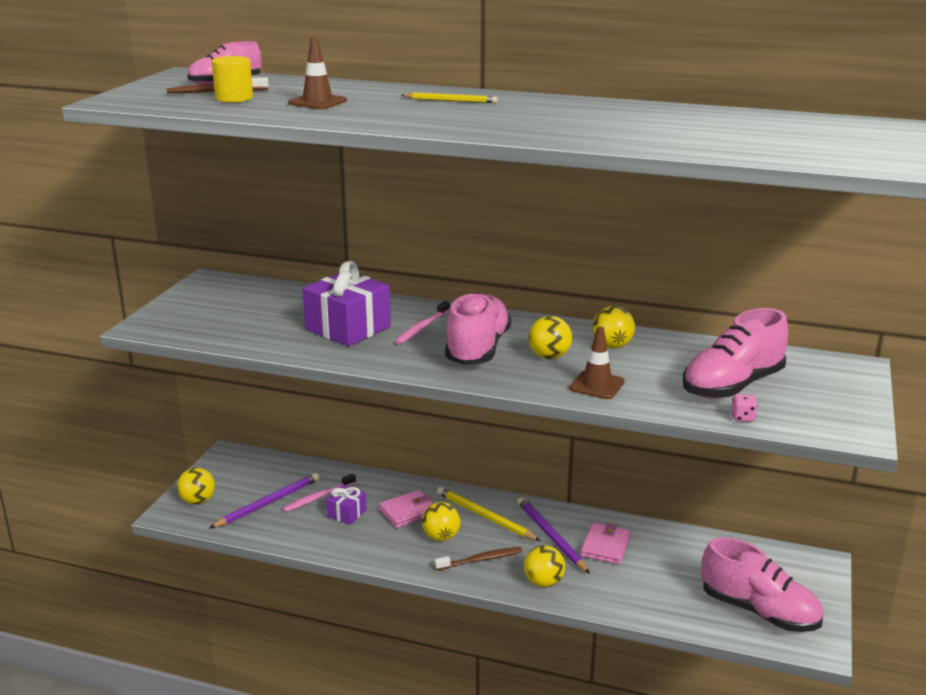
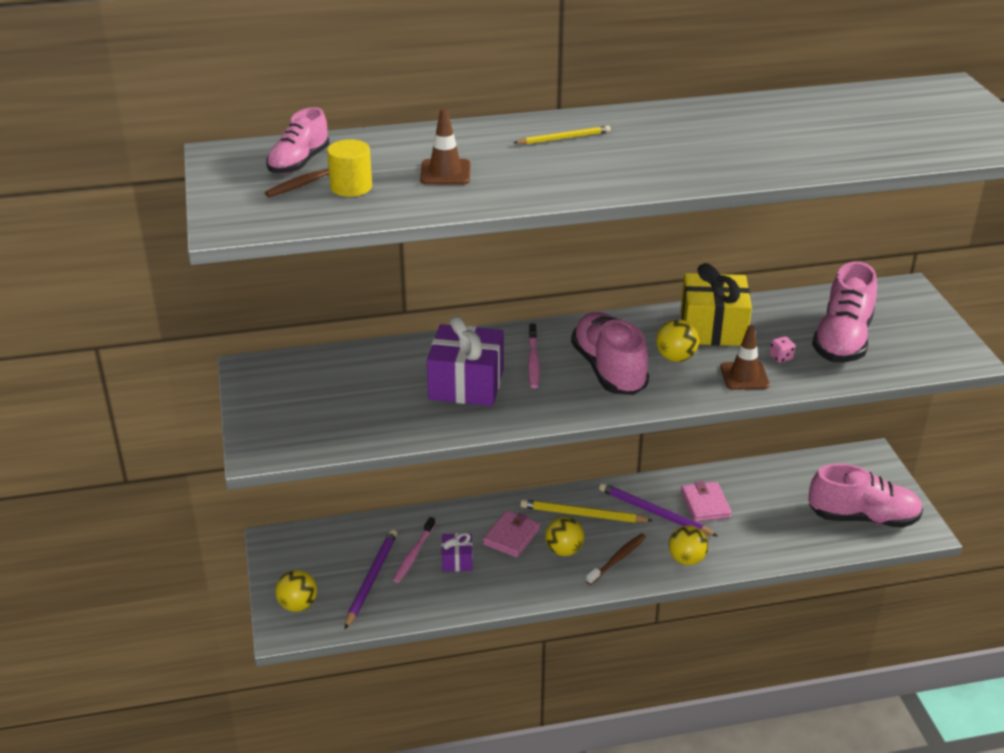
camera: 30 degrees left, 10 degrees up
(612, 346) = (713, 328): yellow ball -> yellow gift
(742, 417) = (880, 371): pink dice -> pink dice (781, 357)

